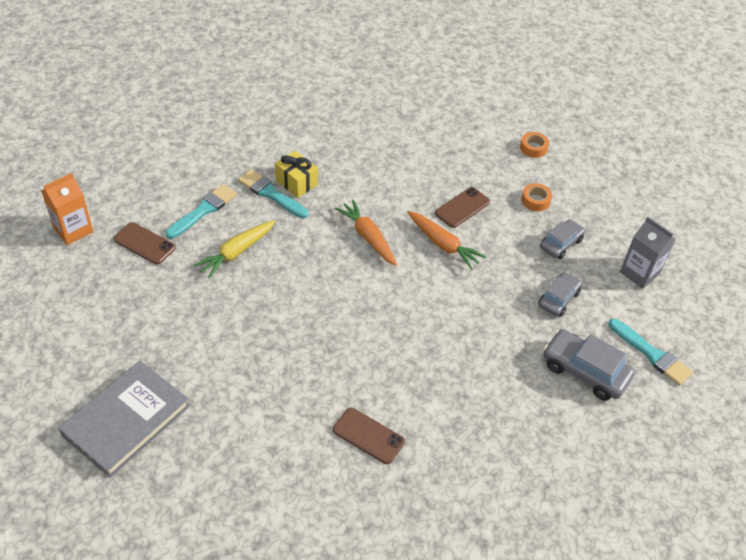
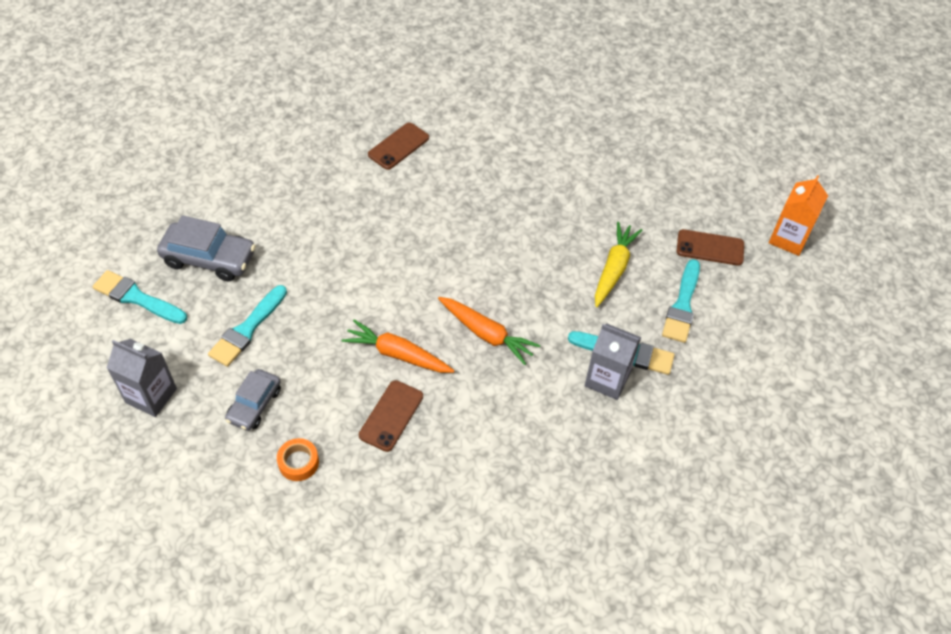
camera: 160 degrees right, 5 degrees up
(126, 420) = (599, 102): grey book -> none
(296, 183) = (607, 379): yellow gift -> grey carton
(368, 436) = (398, 146): brown phone -> brown phone turned 60 degrees counterclockwise
(533, 148) = (319, 562): orange tape -> none
(558, 299) = (247, 329): grey car -> turquoise brush

